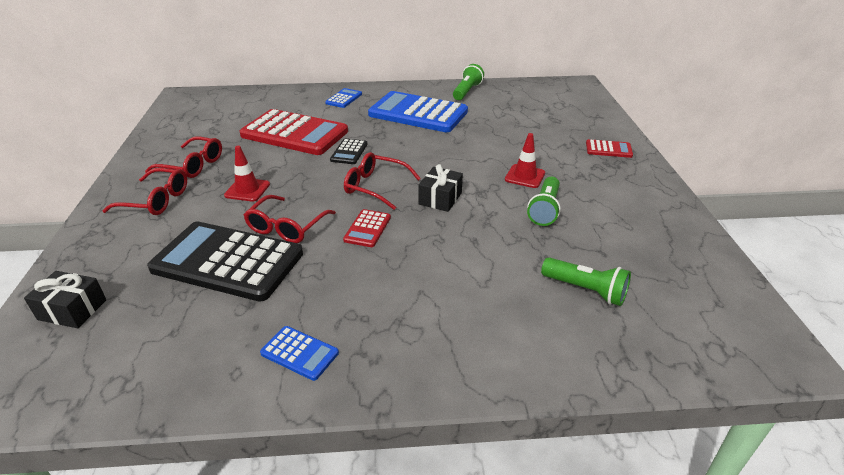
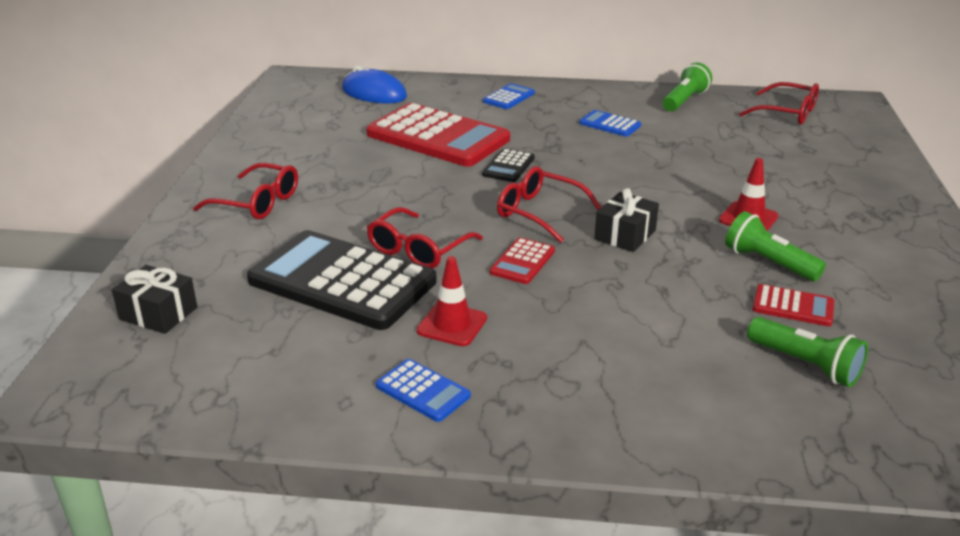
camera: 10 degrees right, 5 degrees down
(193, 165) = (304, 165): red glasses -> red glasses (787, 113)
(244, 103) = (374, 93): none -> blue mouse
(247, 190) = (371, 201): red traffic cone -> red traffic cone (452, 324)
(418, 113) = (610, 124): blue calculator -> blue calculator, size x0.44
(545, 210) = (768, 263): green flashlight -> green flashlight turned 105 degrees clockwise
(608, 149) = (879, 194): red calculator -> red calculator (793, 306)

